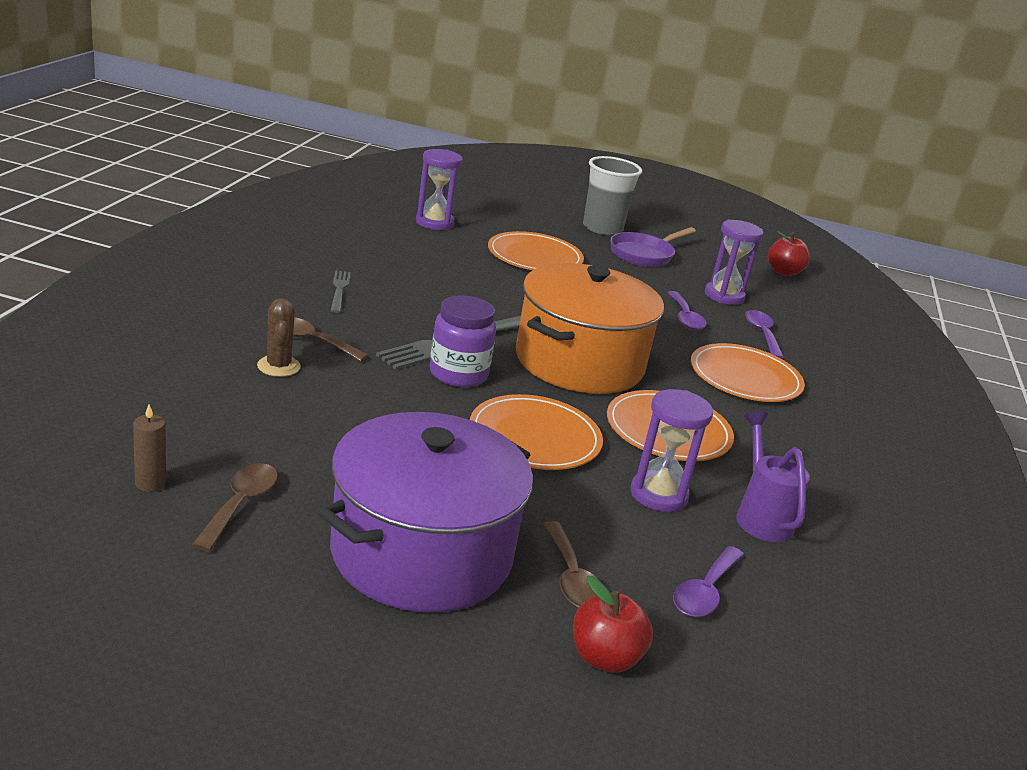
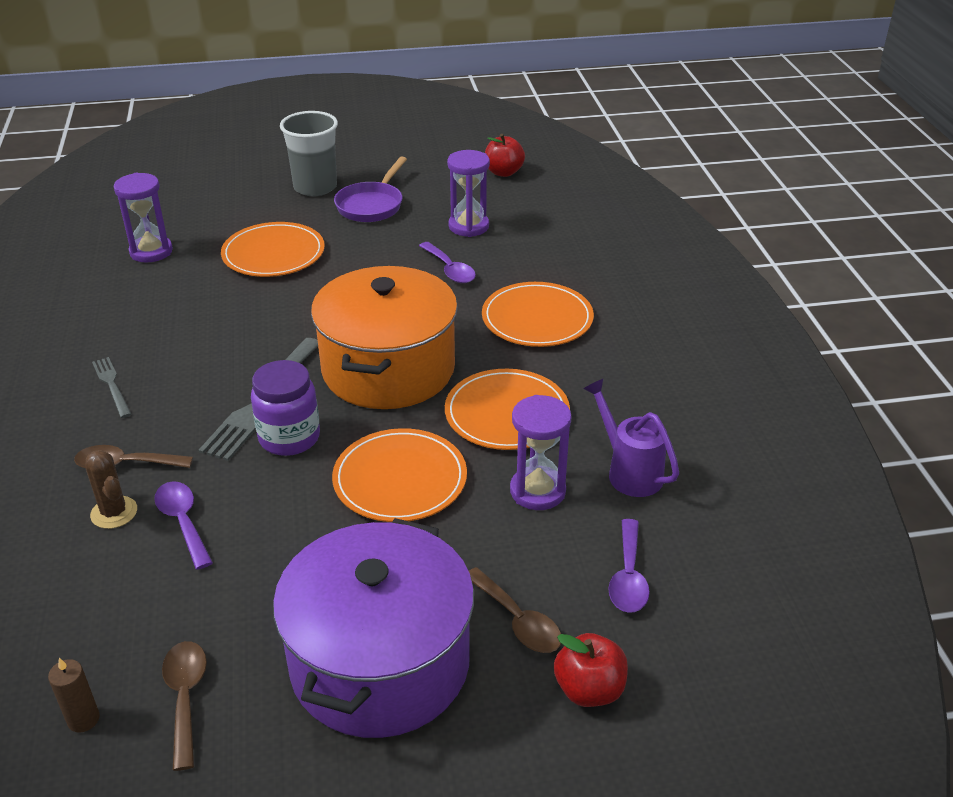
camera: 20 degrees left, 10 degrees up
(762, 334) = (524, 259): purple spoon -> purple spoon (183, 521)

